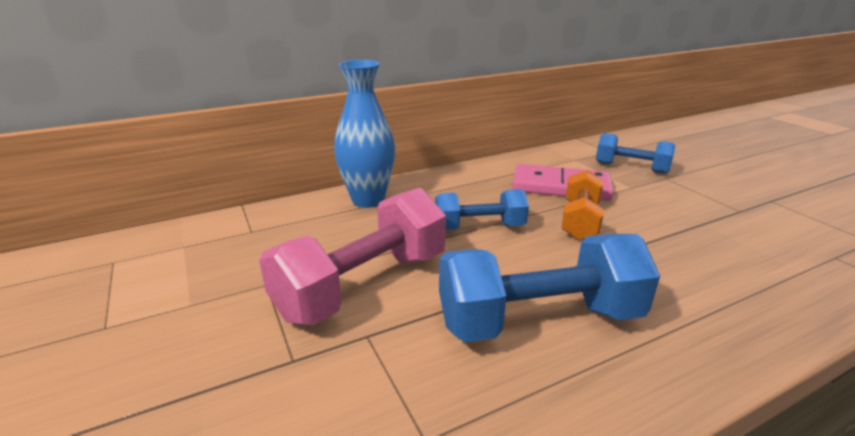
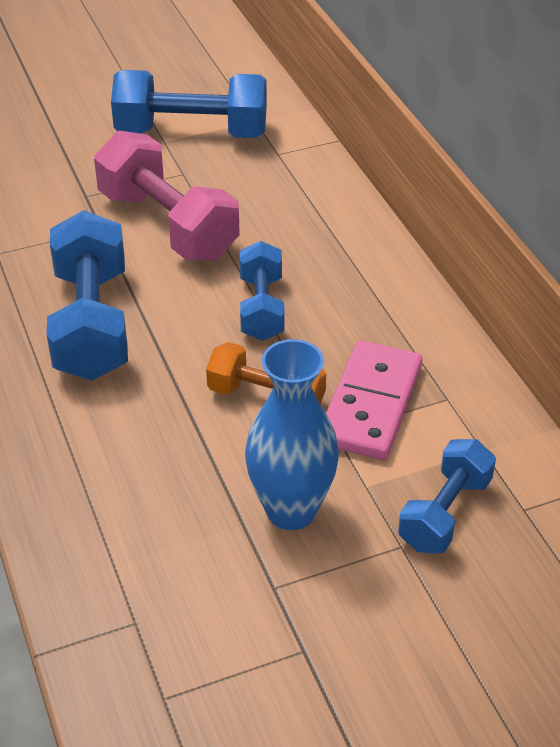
camera: 95 degrees right, 15 degrees up
(185, 284) = (192, 133): none -> blue dumbbell
(368, 200) = (341, 226): blue vase -> blue vase (291, 510)

